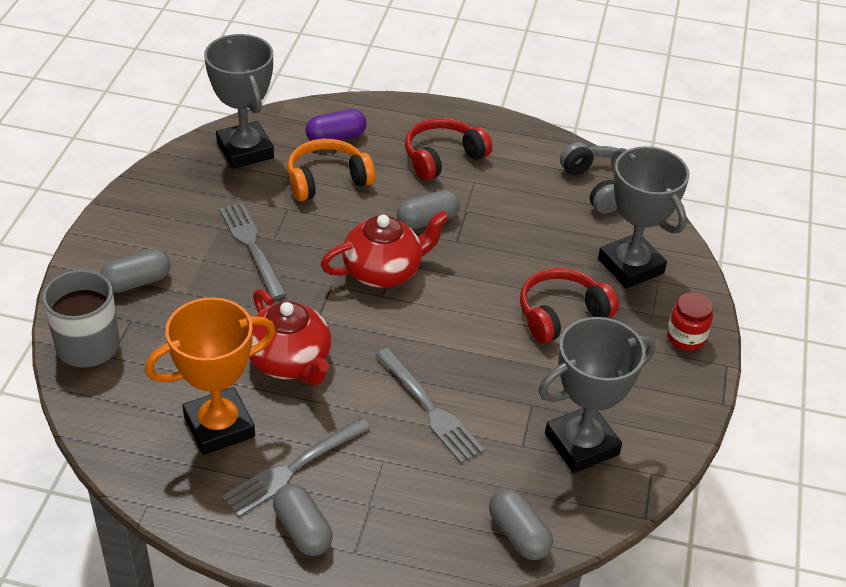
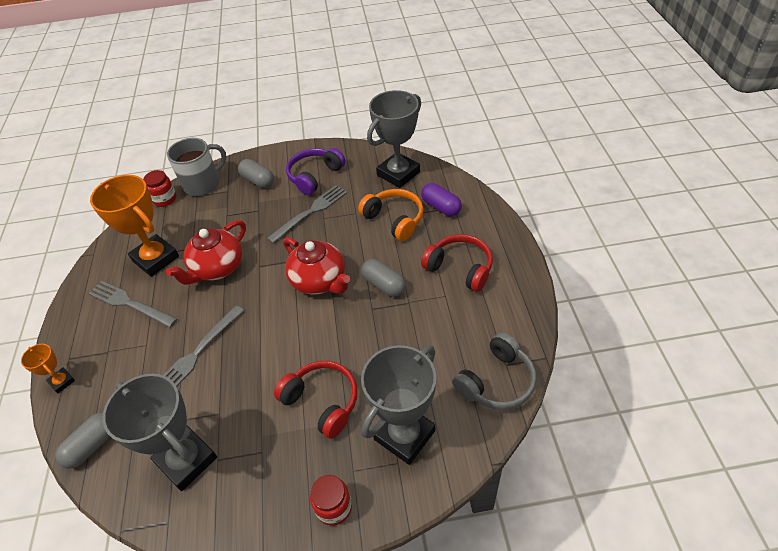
camera: 75 degrees right, 5 degrees up
(85, 396) = (165, 199): none -> red jar
(180, 224) = (315, 176): none -> purple headphones
(302, 530) = (82, 326): grey capsule -> none
(395, 562) = (62, 382): none -> orange trophy

